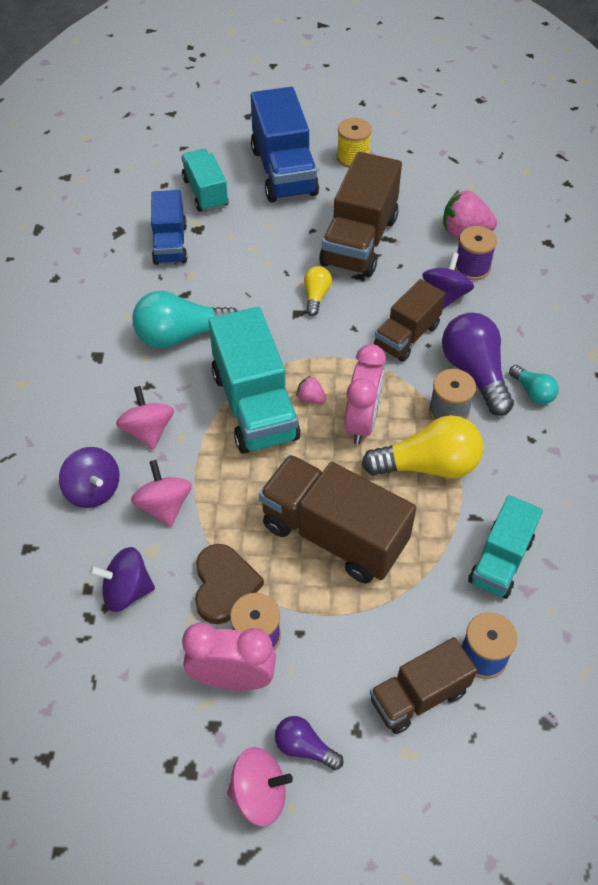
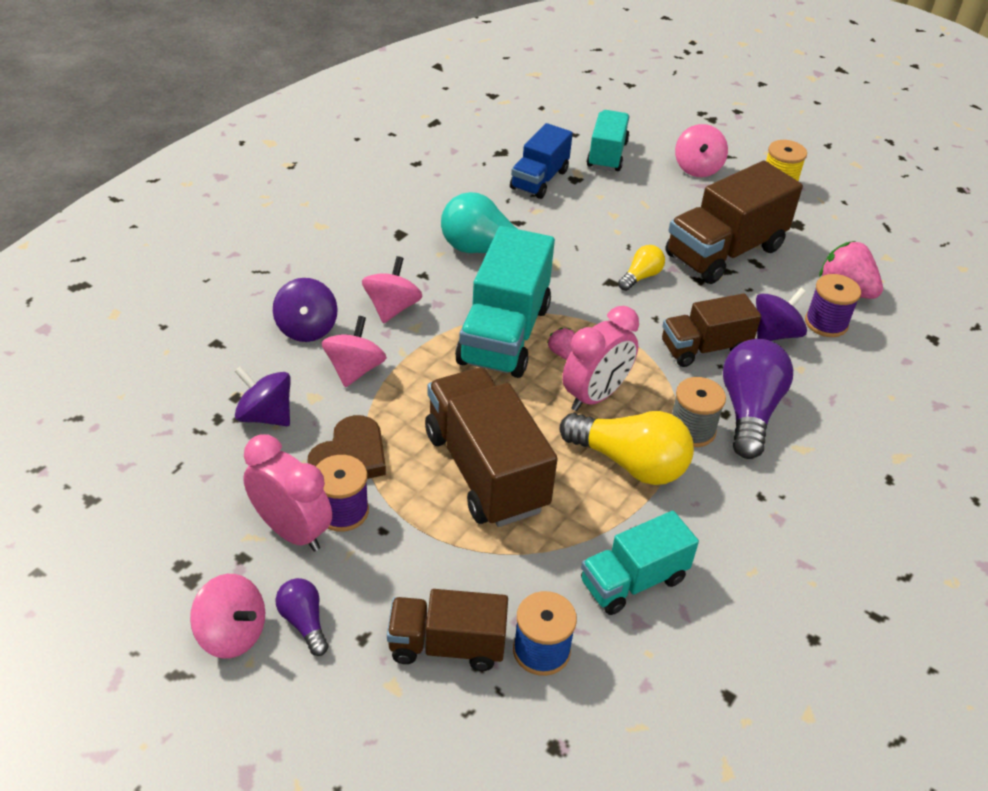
camera: 30 degrees right, 10 degrees down
(283, 172) = (697, 168): blue truck -> pink spinning top
(532, 392) = (799, 457): turquoise light bulb -> none

